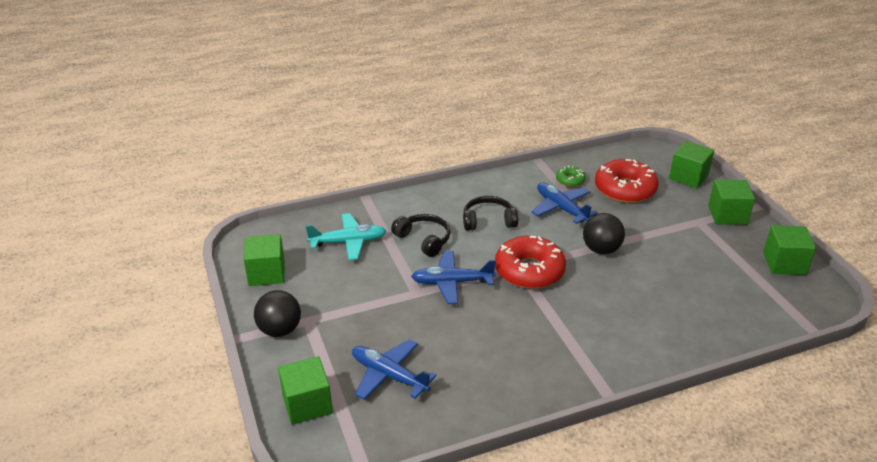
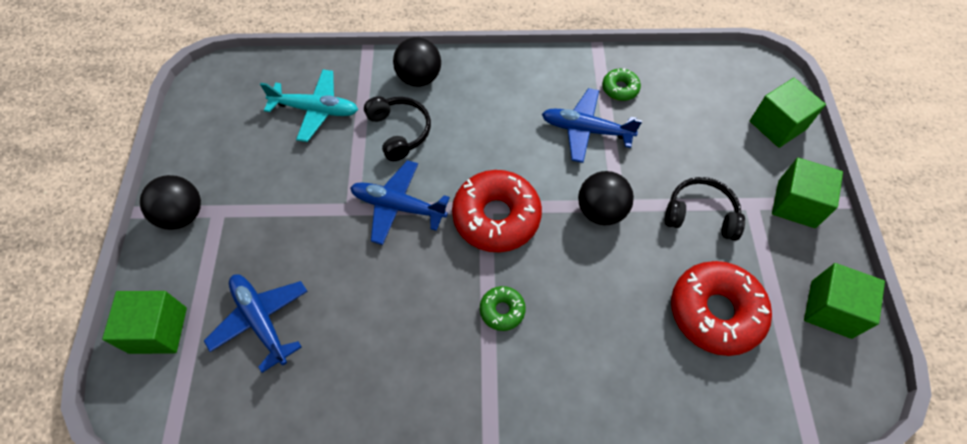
camera: 20 degrees right, 25 degrees up
(266, 273) = (209, 129): green cube -> none
(418, 206) = (419, 78): none -> black ball
(488, 221) = (488, 124): black headphones -> black headphones (700, 214)
(561, 208) = (585, 130): blue plane -> blue plane turned 60 degrees counterclockwise
(568, 321) = (502, 310): none -> green donut
(625, 189) = (682, 122): red donut -> red donut (715, 312)

